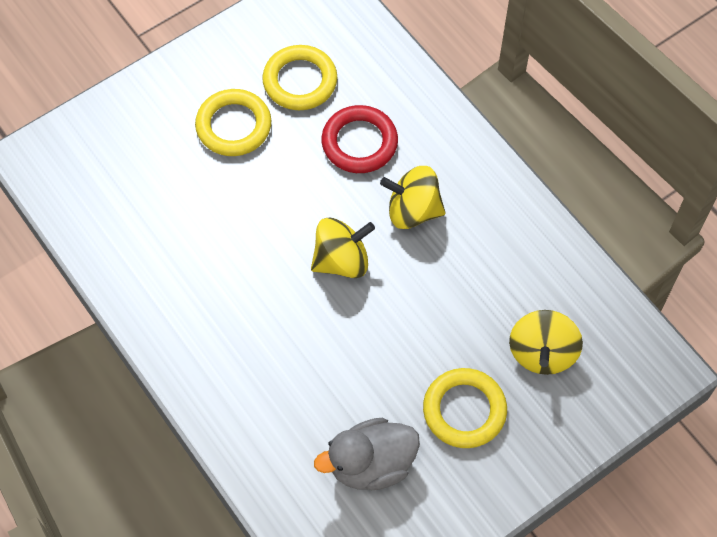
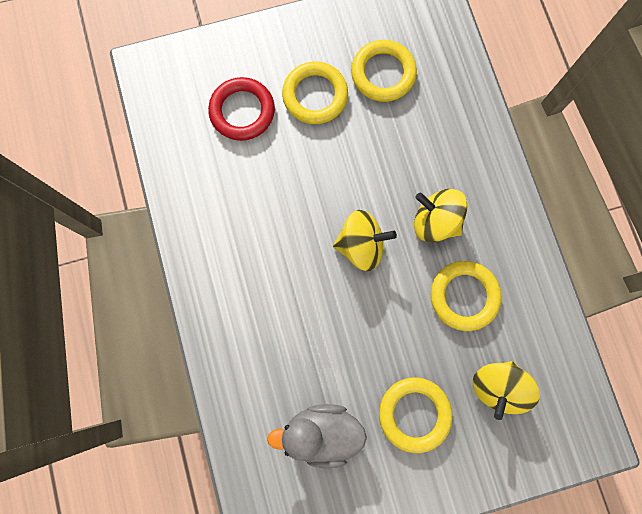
camera: 20 degrees right, 15 degrees up
(359, 142) = (412, 145): red ring -> red ring (242, 111)
(472, 274) = (464, 296): none -> yellow ring

